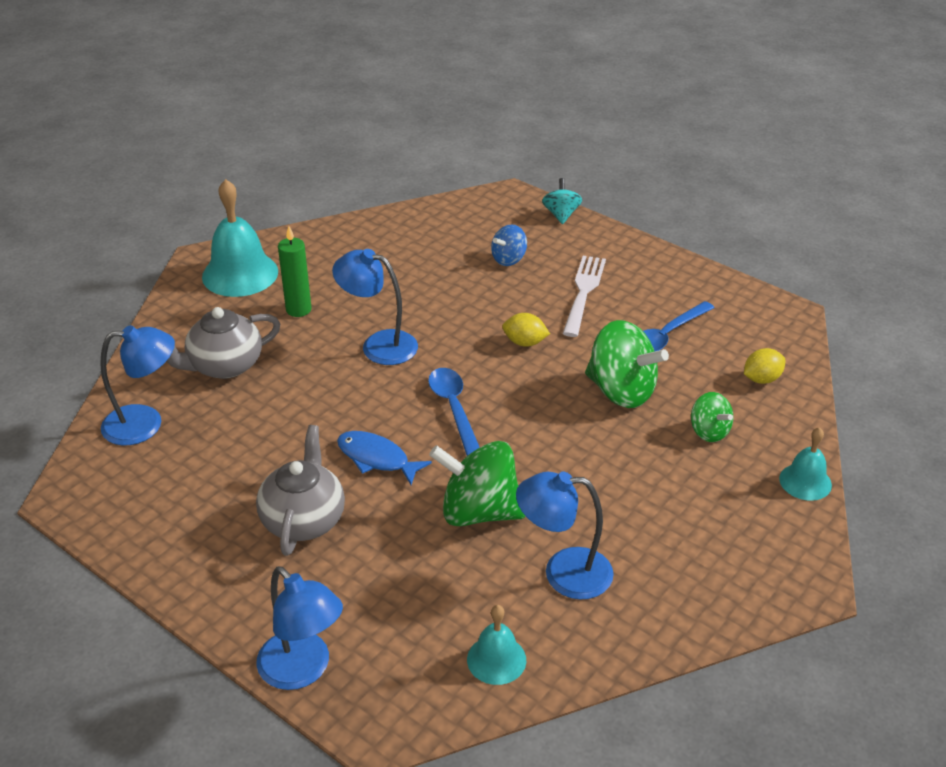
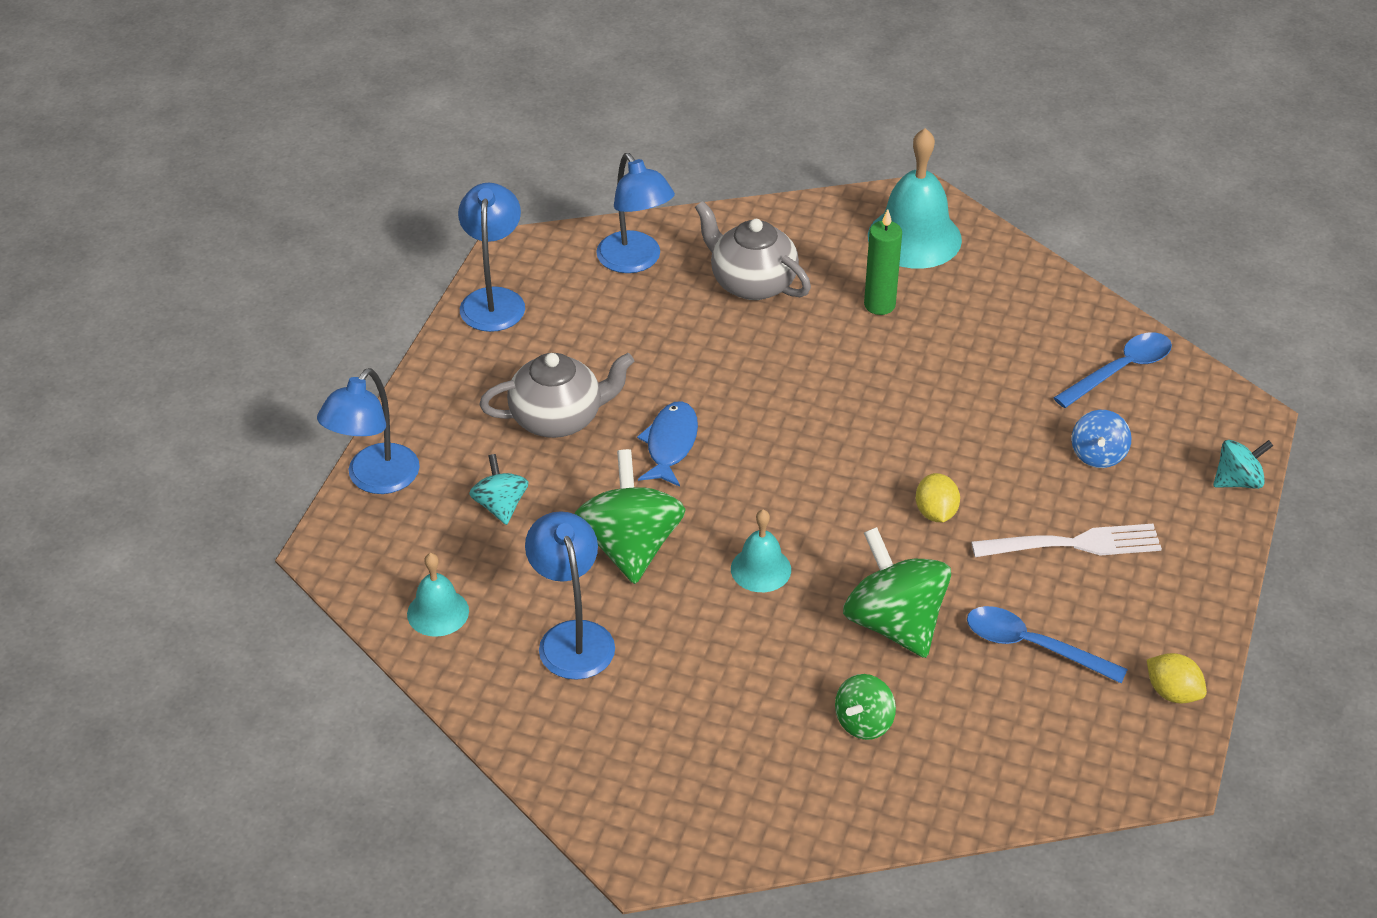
camera: 70 degrees right, 5 degrees up
(379, 345) = (856, 389): blue lamp -> blue lamp (493, 300)
(388, 584) = (500, 506): none -> turquoise spinning top
(454, 409) = (781, 482): blue spoon -> blue spoon (1120, 370)
(509, 259) = (1098, 455): blue spinning top -> blue spinning top turned 105 degrees counterclockwise
(621, 391) = (894, 623): green spinning top -> green spinning top turned 135 degrees clockwise
(761, 379) = (998, 761): yellow lemon -> yellow lemon (1172, 692)
(805, 481) = (820, 833): turquoise bell -> turquoise bell (761, 569)

